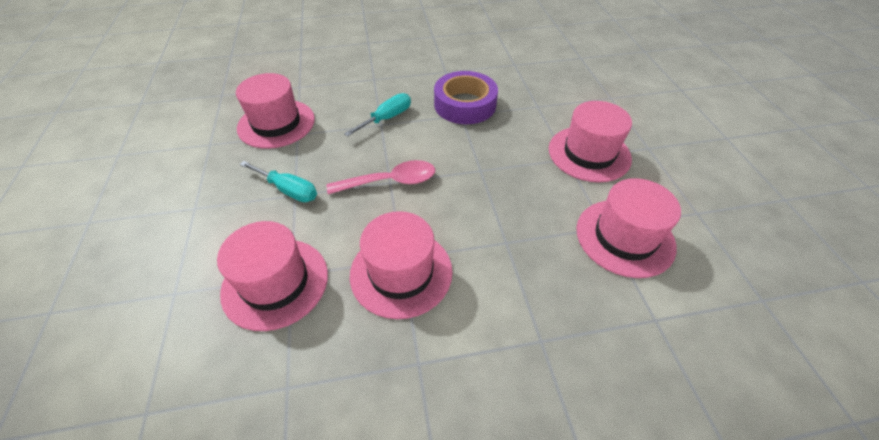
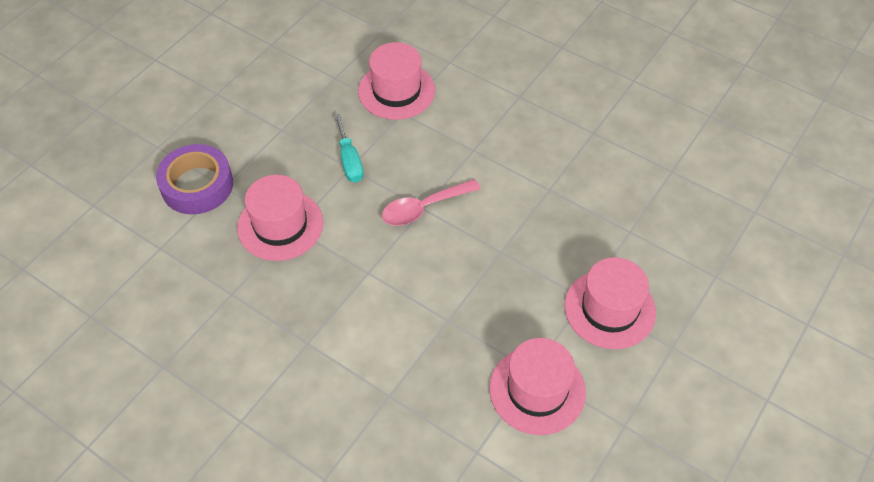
camera: 45 degrees right, 5 degrees up
(387, 118) = (484, 147): turquoise screwdriver -> none
(390, 181) = (424, 208): pink spoon -> pink spoon turned 120 degrees clockwise
(401, 272) = (357, 281): pink hat -> none
(465, 104) = (565, 181): purple tape -> purple tape (197, 185)

